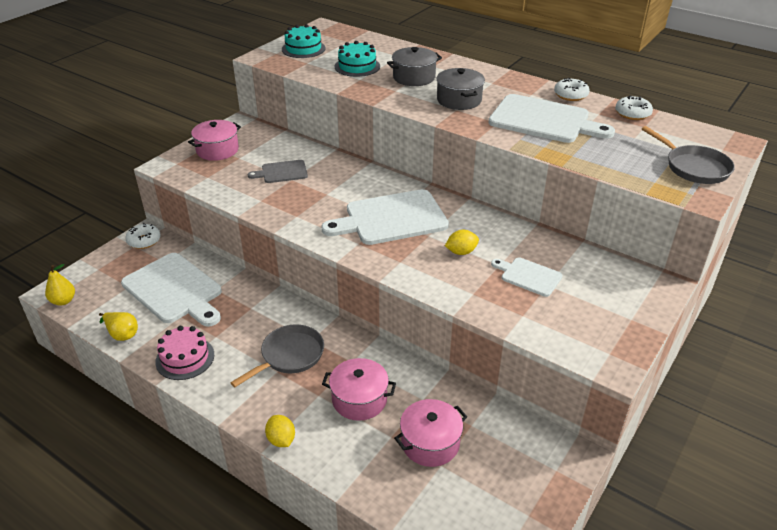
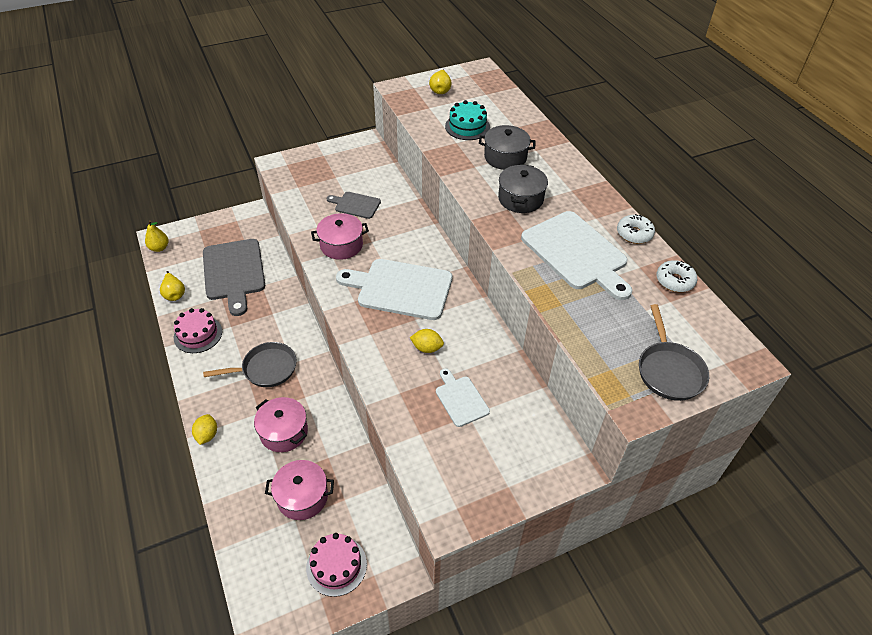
camera: 30 degrees right, 10 degrees up
(144, 241) = (246, 219): white donut -> none
(175, 290) = (234, 272): white cutting board -> grey cutting board
(217, 150) = (326, 163): pink pot -> pink pot (341, 245)
(303, 49) = (440, 90): turquoise cake -> yellow pear
(516, 481) = (336, 565): none -> pink cake

